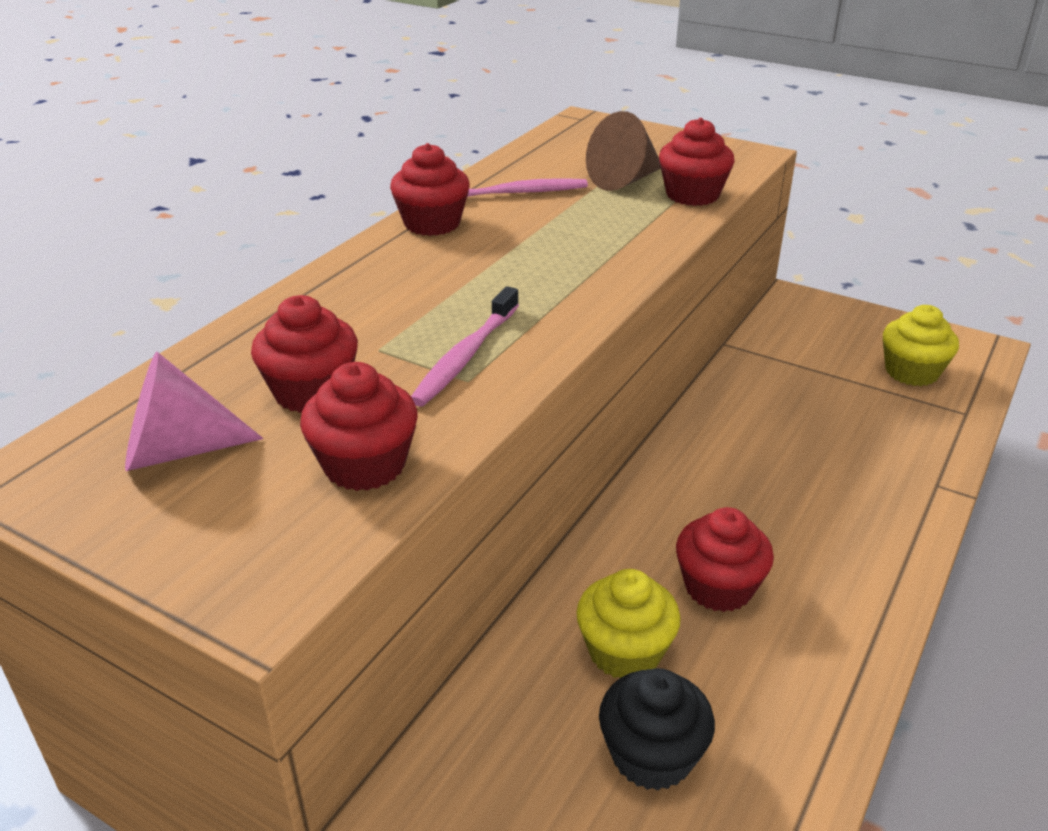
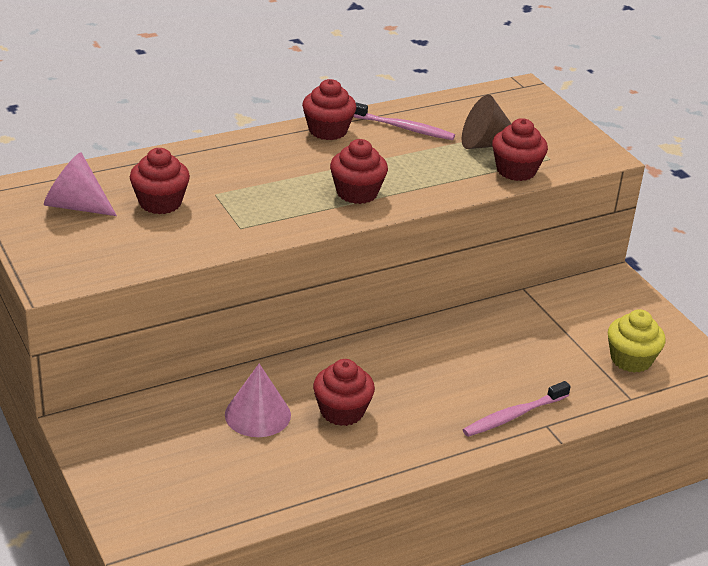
camera: 30 degrees right, 0 degrees up
(365, 465) = (148, 247): red cupcake -> red cupcake (357, 193)
(465, 356) = (253, 215): pink toothbrush -> pink toothbrush (513, 415)
(625, 651) = (257, 414): yellow cupcake -> pink cone
(652, 755) = (220, 459): black cupcake -> none

